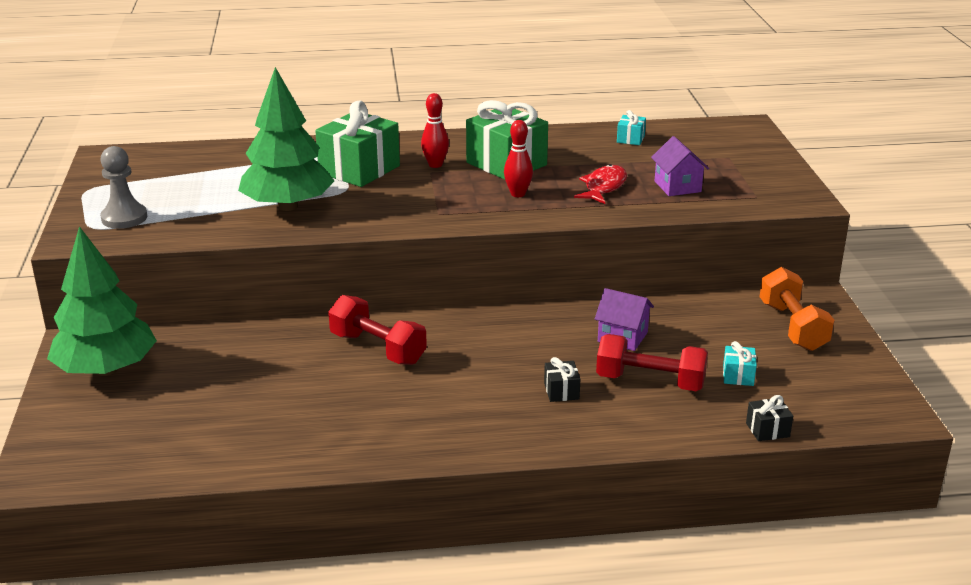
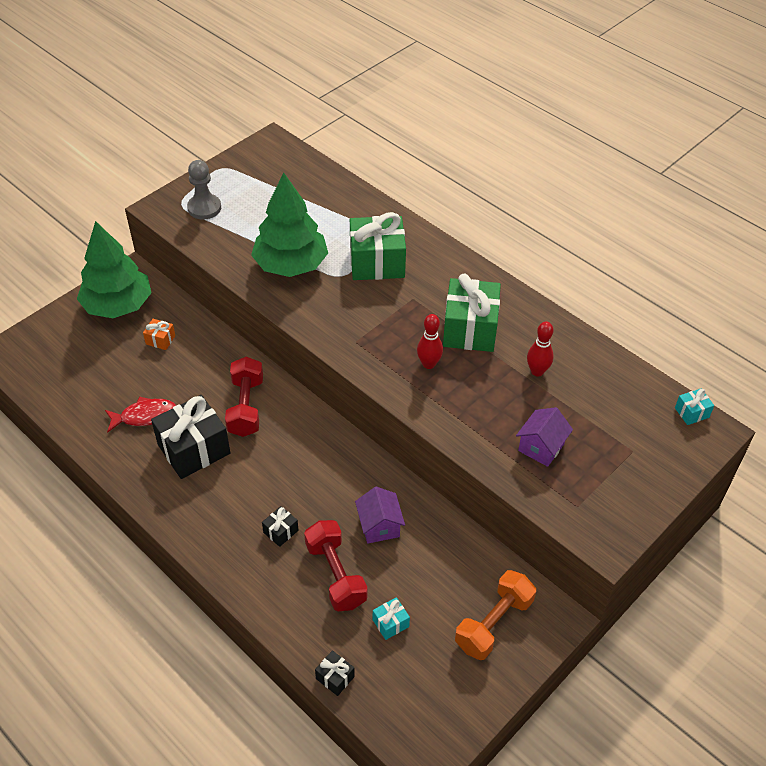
camera: 50 degrees right, 20 degrees up
(204, 362) = (160, 340): none -> orange gift
(386, 400) = (194, 449): none -> black gift
(435, 165) = (426, 294): red bowling pin -> red bowling pin (537, 371)
(603, 187) = (492, 404): red fish -> red fish (145, 416)
(630, 139) = (595, 373): turquoise gift -> turquoise gift (691, 412)

